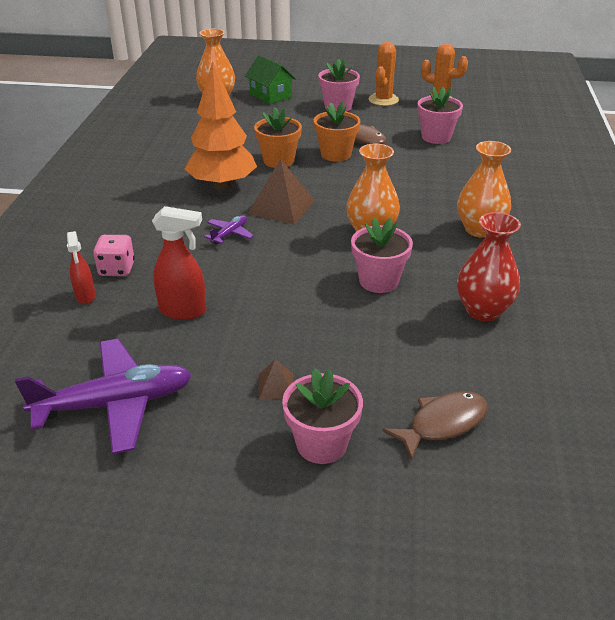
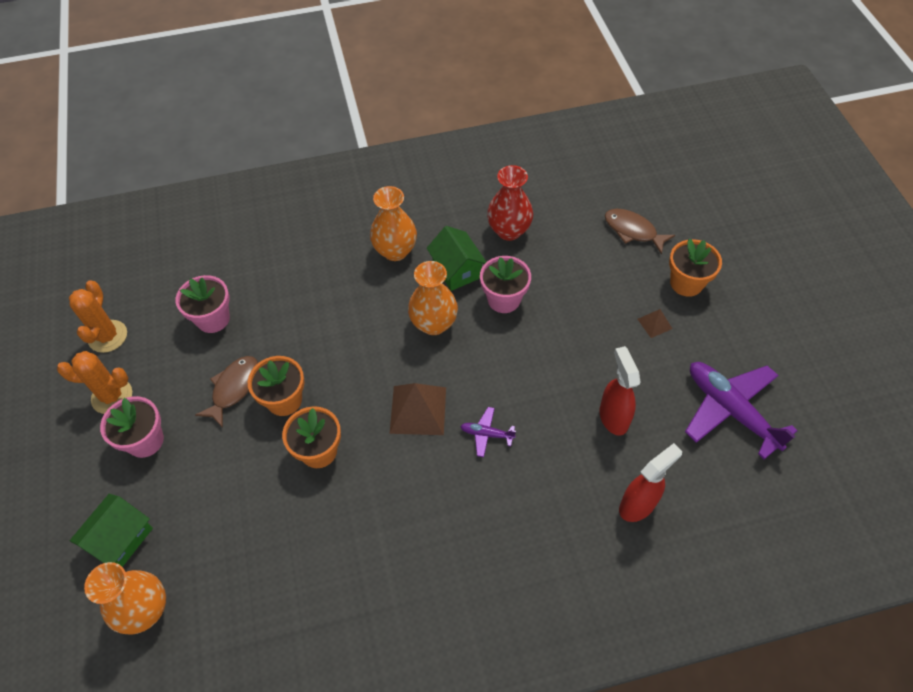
camera: 110 degrees left, 20 degrees up
(85, 296) = (637, 505): red spray bottle -> red spray bottle, size x1.54
(117, 269) = (587, 503): pink dice -> none
(222, 186) = (397, 484): orange tree -> none
(321, 444) = (686, 283): pink flower pot -> orange flower pot
(435, 260) = (457, 270): none -> green house

